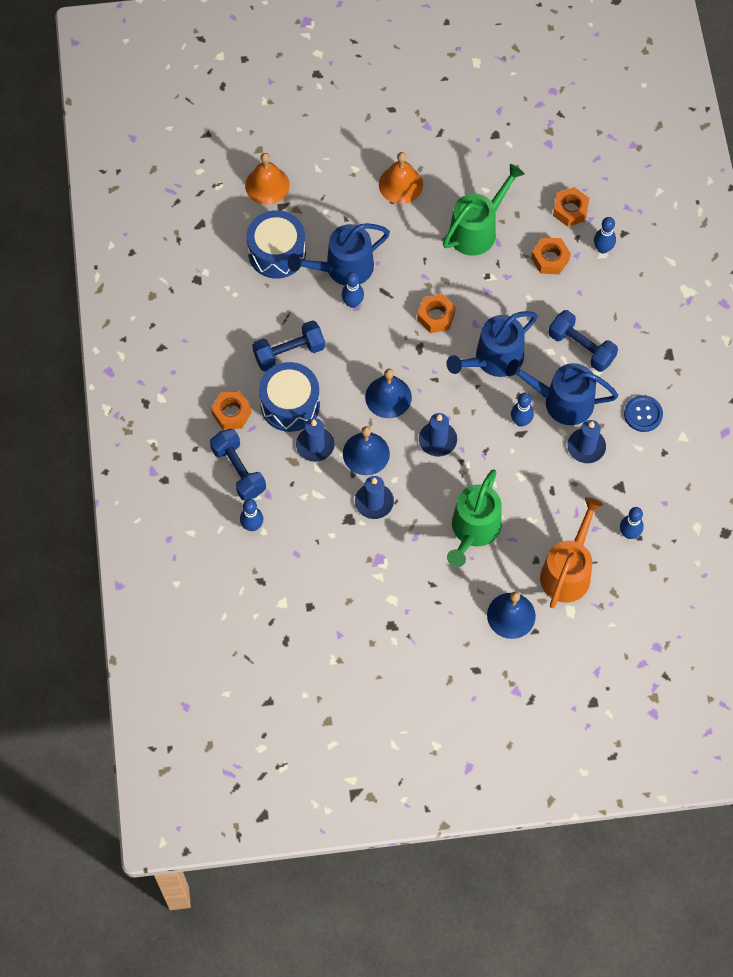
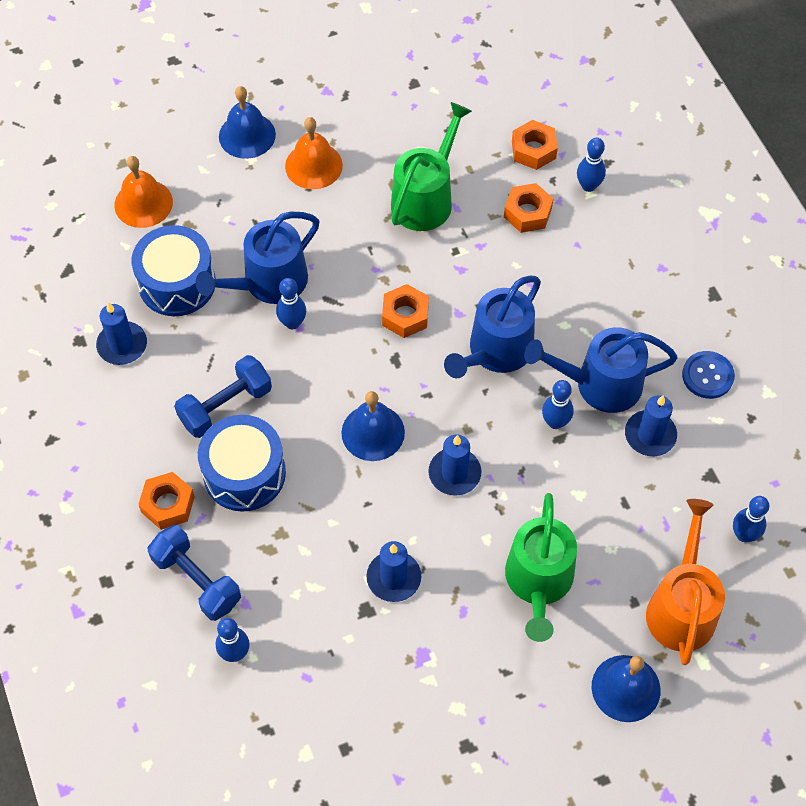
camera: 15 degrees left, 5 degrees down
(315, 445) = (293, 520): blue candle -> blue candle (122, 345)
(366, 453) = (364, 514): blue bell -> blue bell (247, 135)
(581, 348) = (602, 311): blue dumbbell -> none

